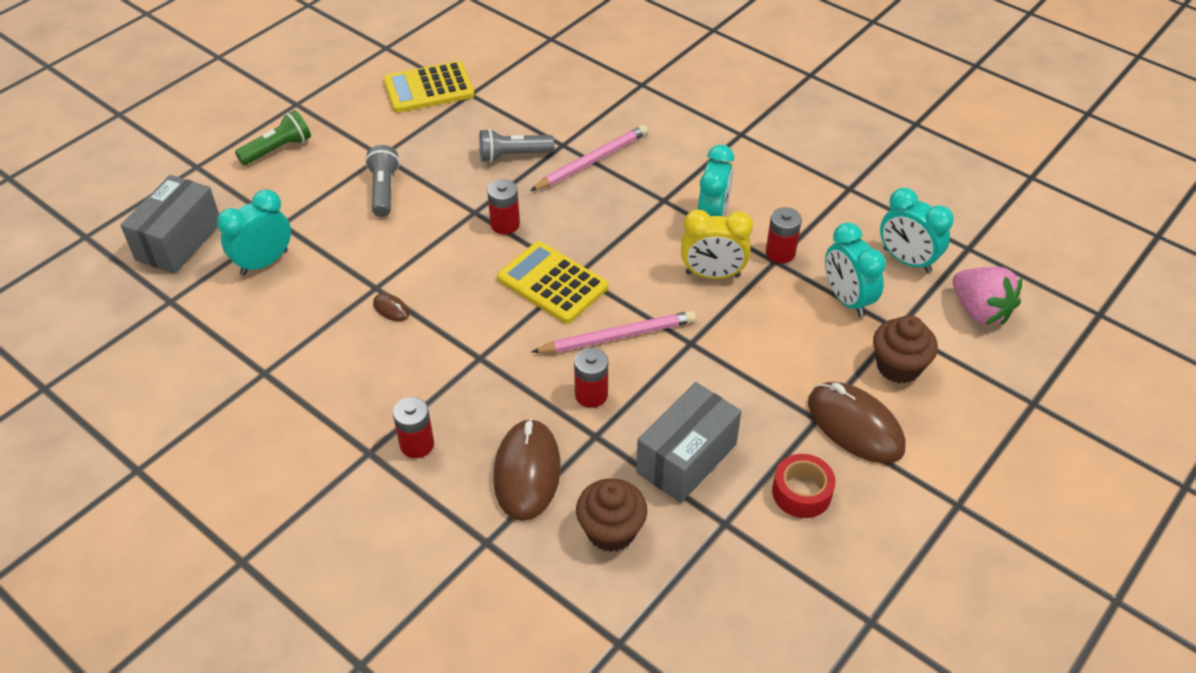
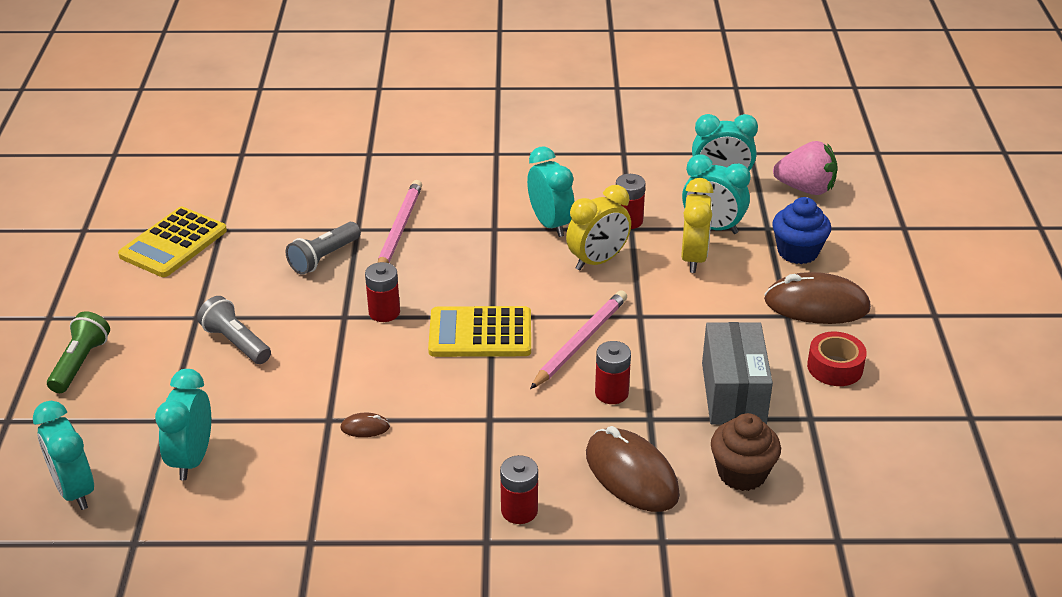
camera: 40 degrees left, 10 degrees down
(179, 241) = (75, 490): grey box -> turquoise clock
(796, 318) = (693, 258): none -> yellow clock
(898, 366) = (797, 252): brown cupcake -> blue cupcake

